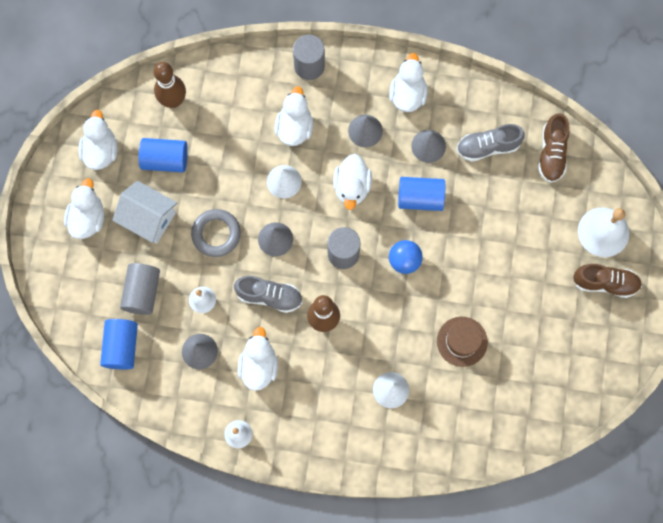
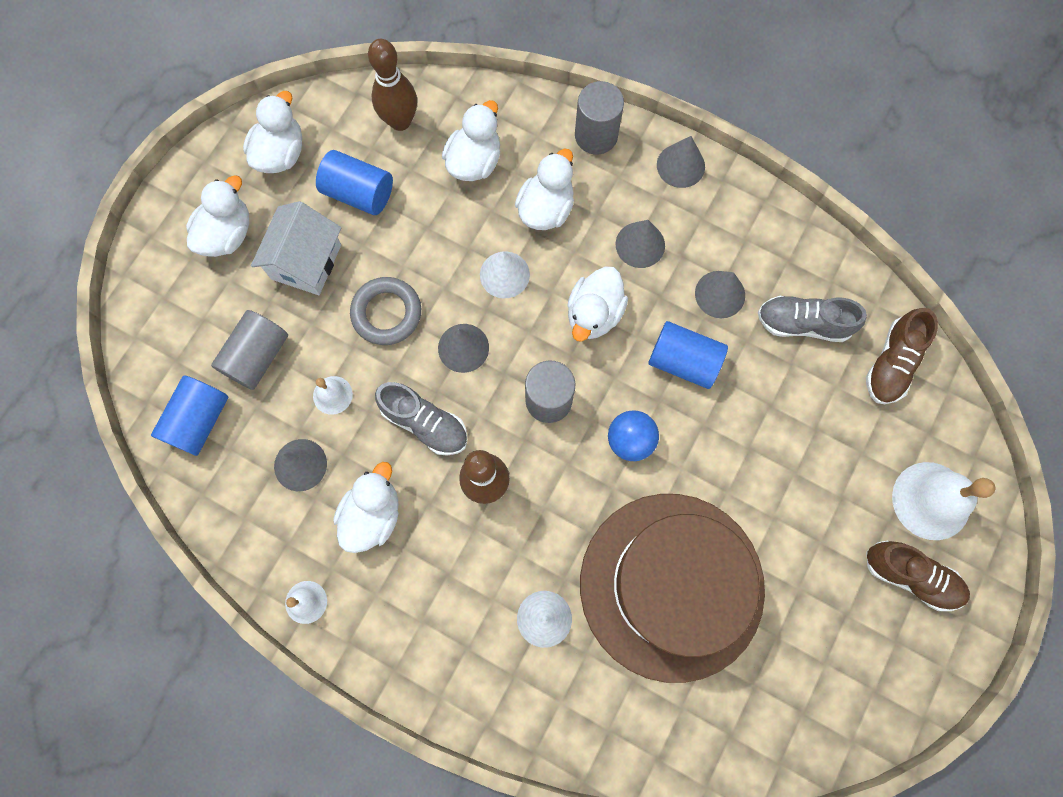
camera: 20 degrees right, 0 degrees up
(149, 218) = (306, 262): white house -> white house turned 60 degrees clockwise
(373, 67) = (680, 165): none -> grey cone
(407, 95) = (715, 216): white duck -> white duck (474, 161)
(462, 341) = (671, 585): brown hat -> brown hat, size x2.38

